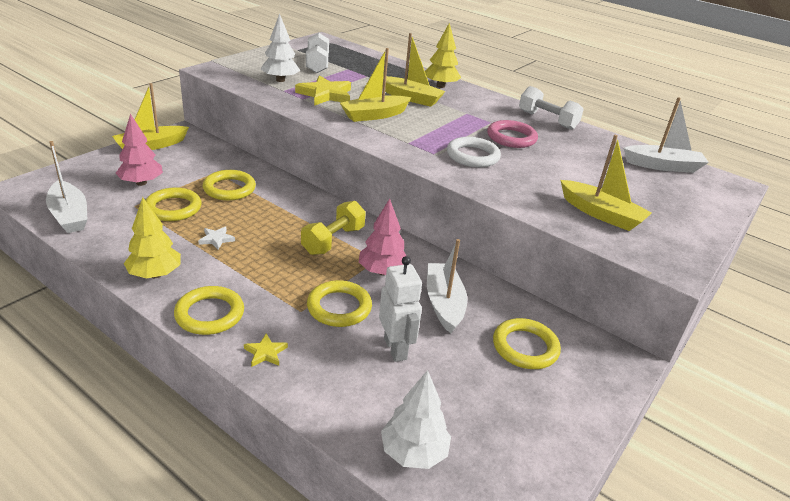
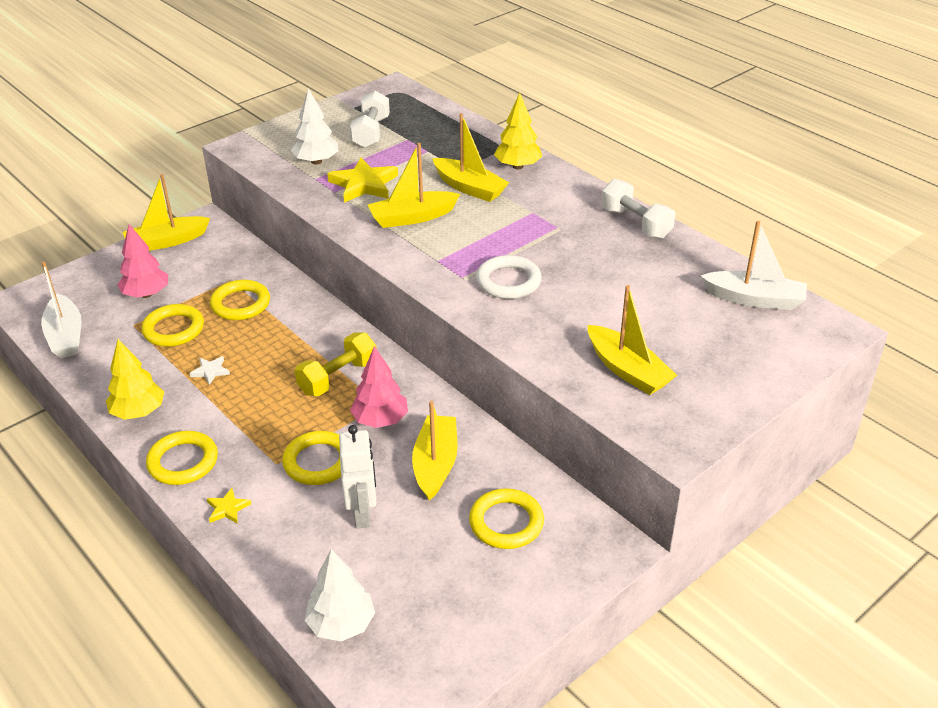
camera: 15 degrees right, 5 degrees up
(444, 303) = (435, 464): white boat -> yellow boat
(511, 138) = (572, 253): pink ring -> none

